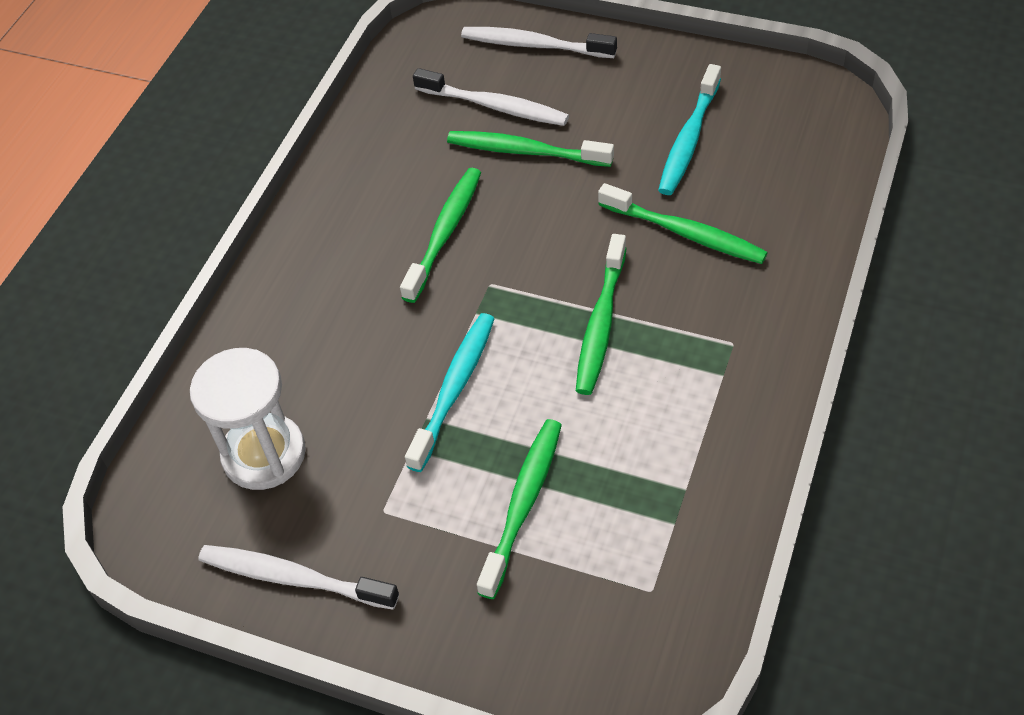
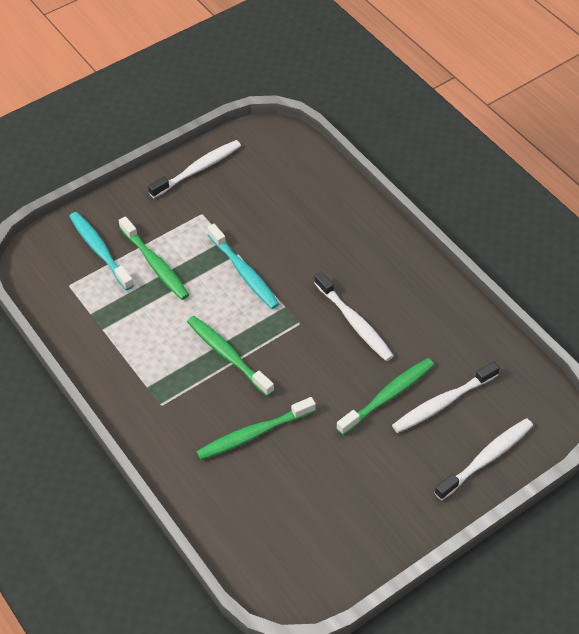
camera: 120 degrees right, 0 degrees up
(264, 454) = (274, 186): white hourglass -> none
(444, 233) = (354, 322): green toothbrush -> white toothbrush
(689, 139) = (325, 487): turquoise toothbrush -> turquoise toothbrush (99, 250)

